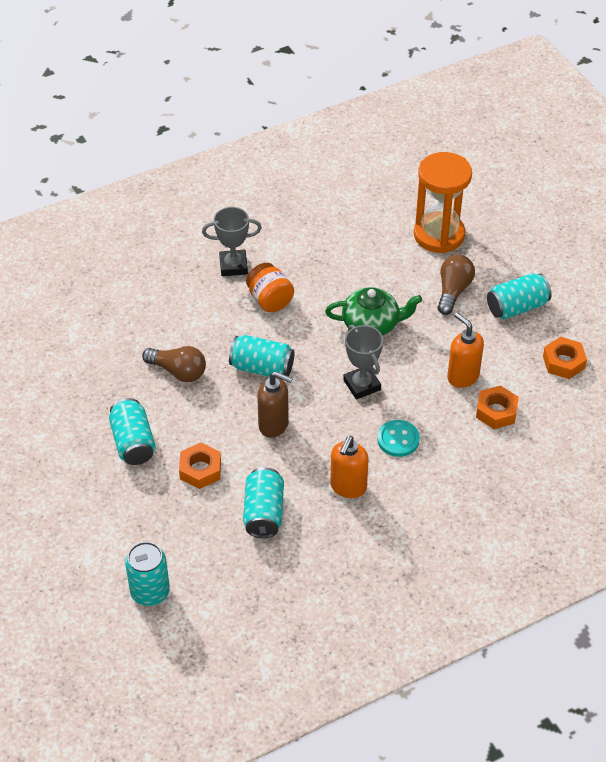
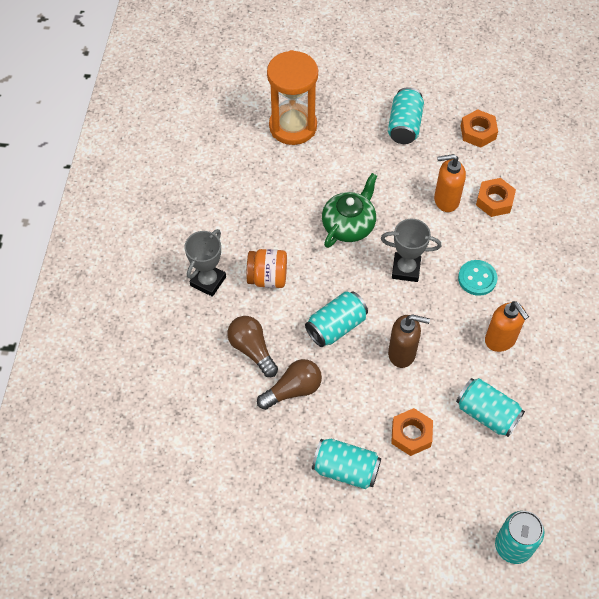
camera: 55 degrees left, 10 degrees up
(274, 425) = (402, 353): brown soap dispenser -> brown soap dispenser turned 45 degrees clockwise
(453, 291) = (357, 153): brown light bulb -> brown light bulb (252, 349)

